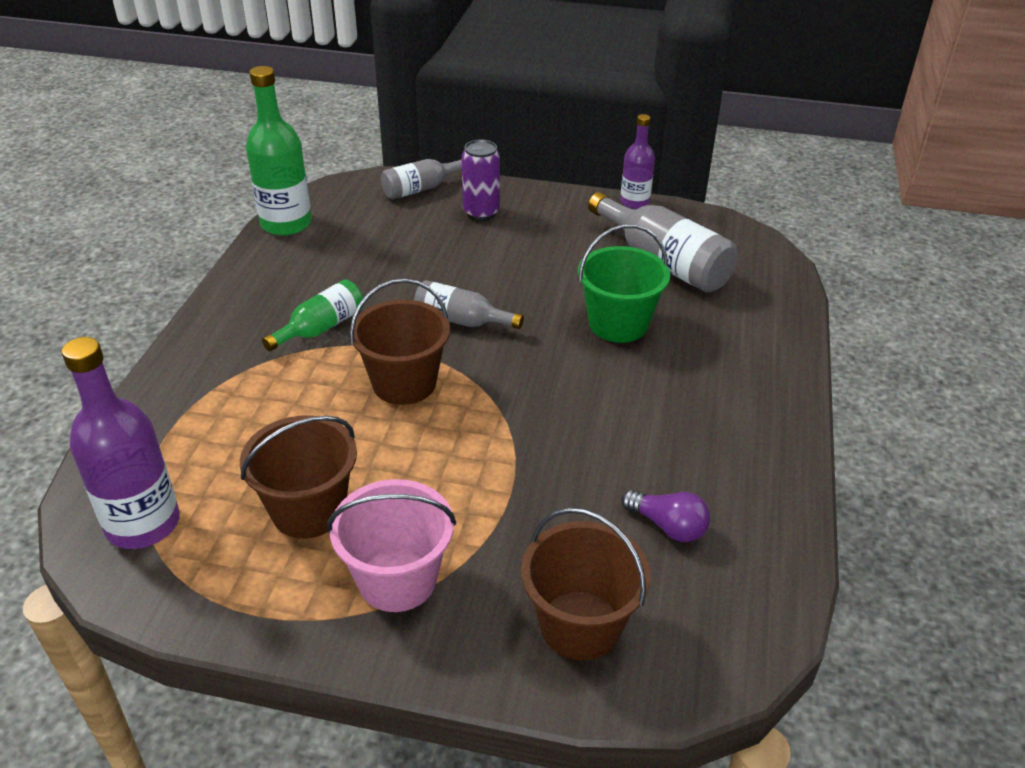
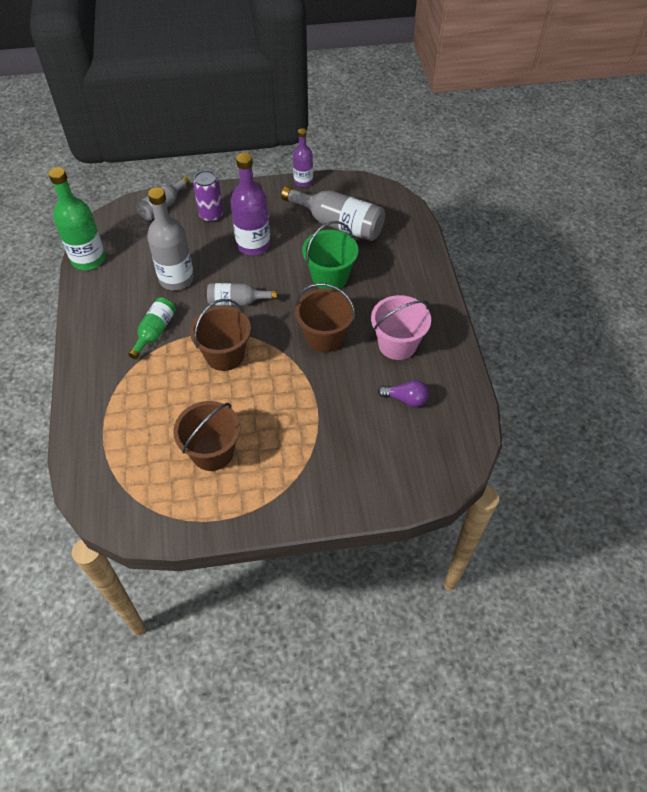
camera: 20 degrees left, 15 degrees up
(143, 524) = (124, 491): purple bottle -> purple bottle (253, 245)
(390, 272) = (176, 279): none -> grey bottle
(397, 579) = (281, 475): pink bucket -> pink bucket (397, 344)
(580, 625) = (384, 468): brown bucket -> brown bucket (324, 337)

